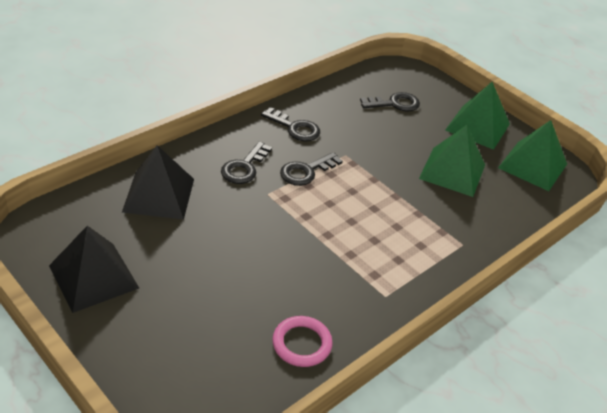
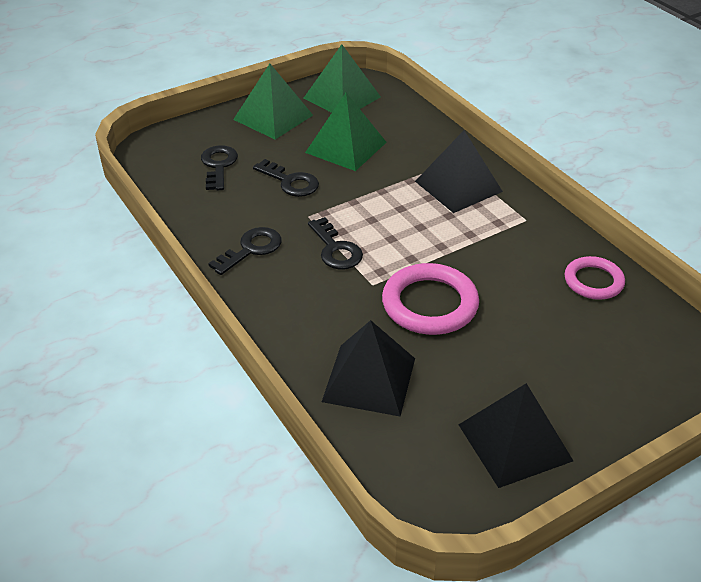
camera: 75 degrees left, 0 degrees up
(244, 167) = (322, 299): black key -> black key (290, 182)
(248, 227) = (430, 304): none -> pink ring
(422, 246) = (458, 186): none -> black pyramid

